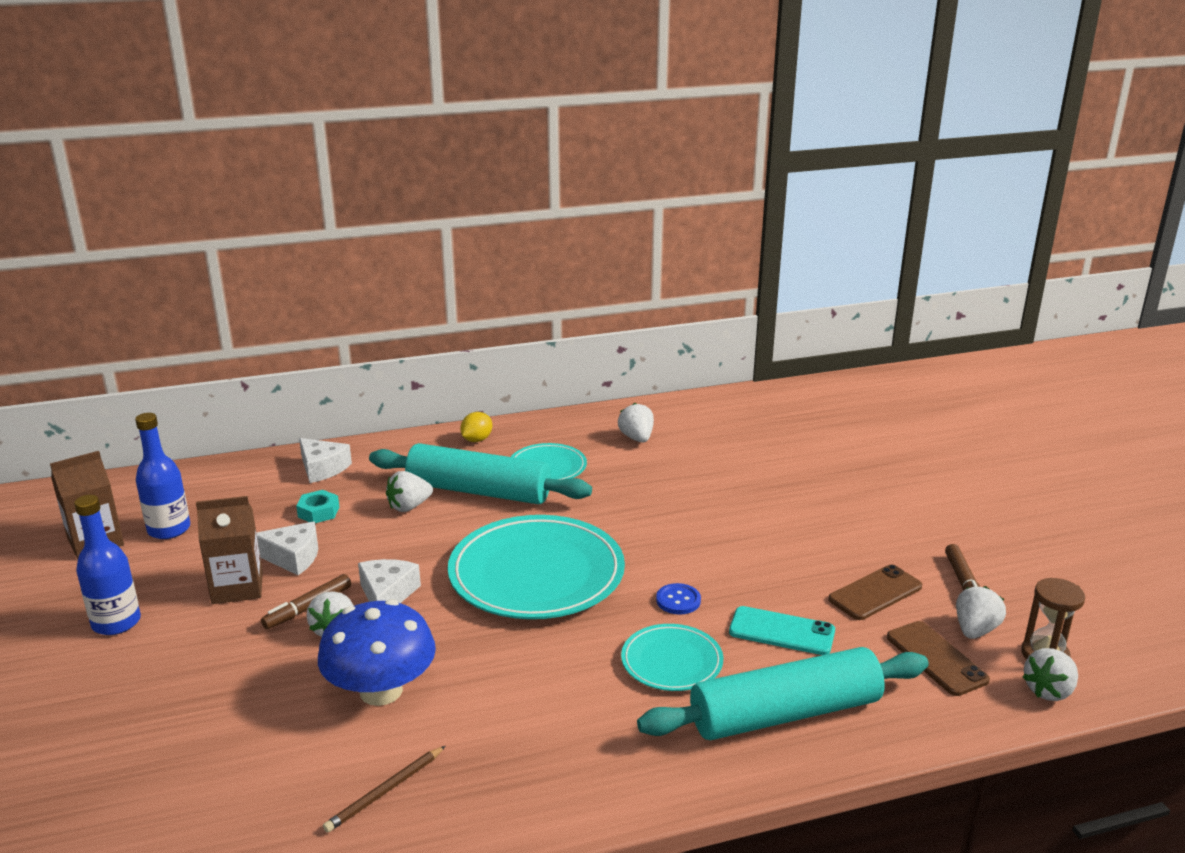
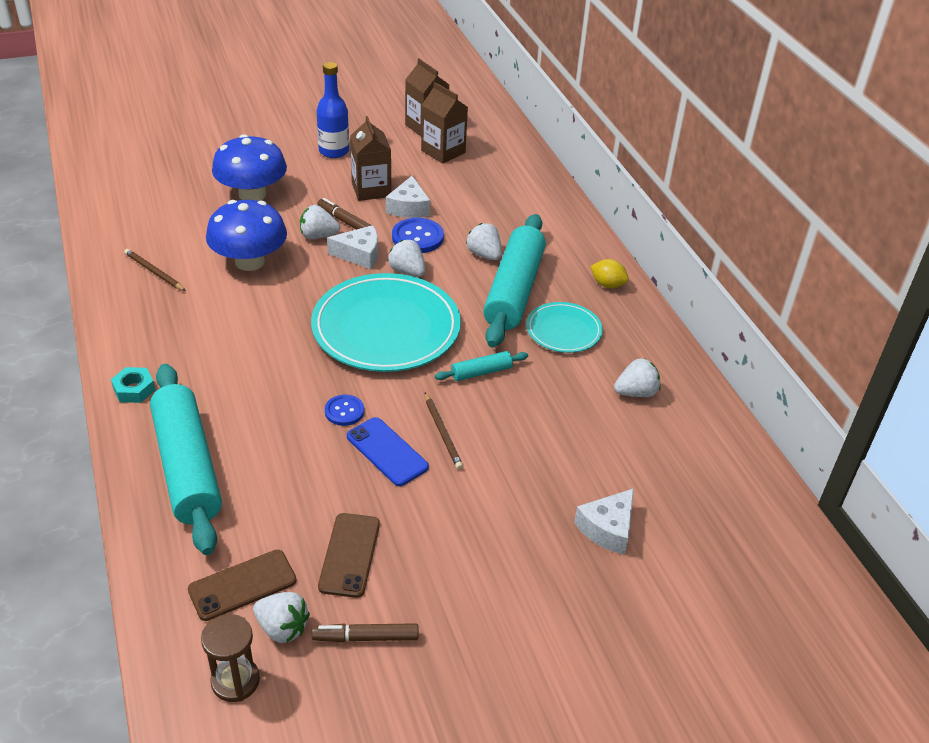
camera: 85 degrees right, 15 degrees up
(169, 529) = (443, 152): blue bottle -> brown carton
(203, 700) = (252, 194): none -> blue mushroom
(318, 512) = (472, 211): turquoise nut -> turquoise nut (134, 389)
(322, 468) = (539, 205): white cheese -> white cheese (607, 528)
(362, 551) = (417, 237): none -> blue button
(611, 515) = (481, 372): none -> turquoise rolling pin
(671, 661) = (262, 404): turquoise plate -> none
(702, 539) = (442, 433): none -> brown pencil
(735, 572) = (387, 452): none -> blue phone
(781, 631) = (294, 476): turquoise phone -> none
(875, 593) = (349, 555): brown phone -> brown phone turned 45 degrees clockwise
(1049, 691) = (181, 668): white strawberry -> white strawberry (407, 271)

